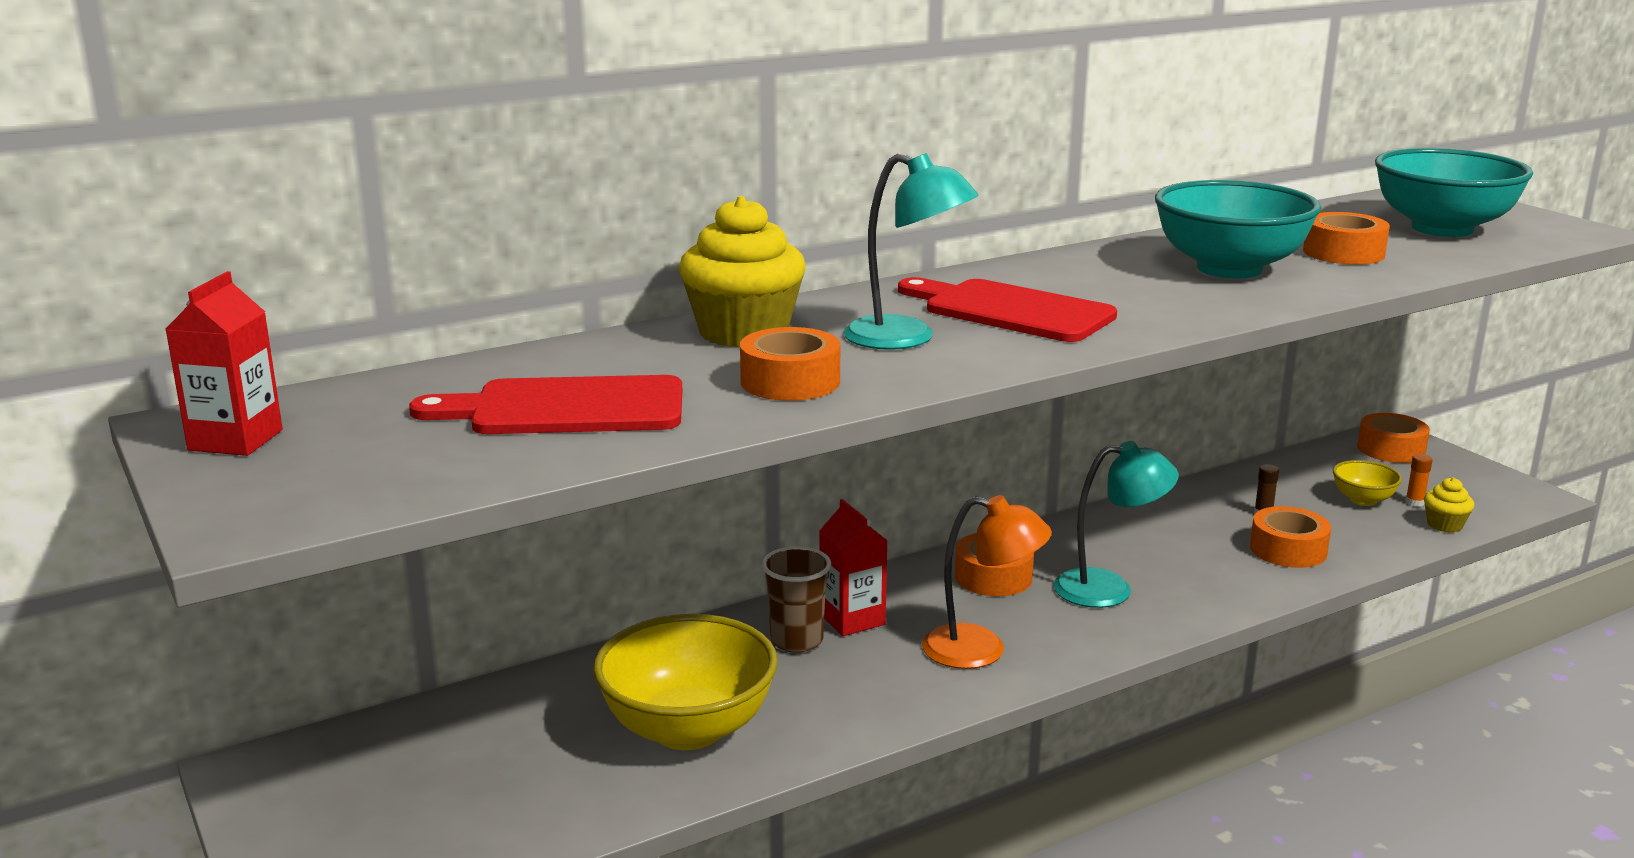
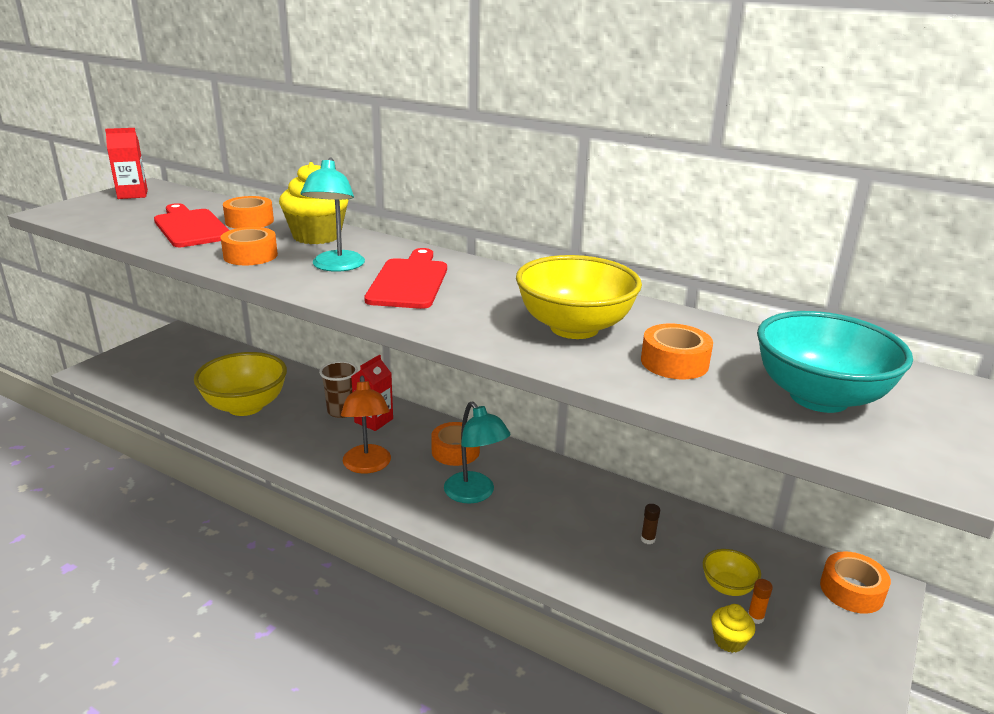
camera: 60 degrees right, 5 degrees up
(1229, 269) = (574, 328): turquoise bowl -> yellow bowl
(1288, 549) = (599, 560): orange tape -> orange tape (249, 221)

